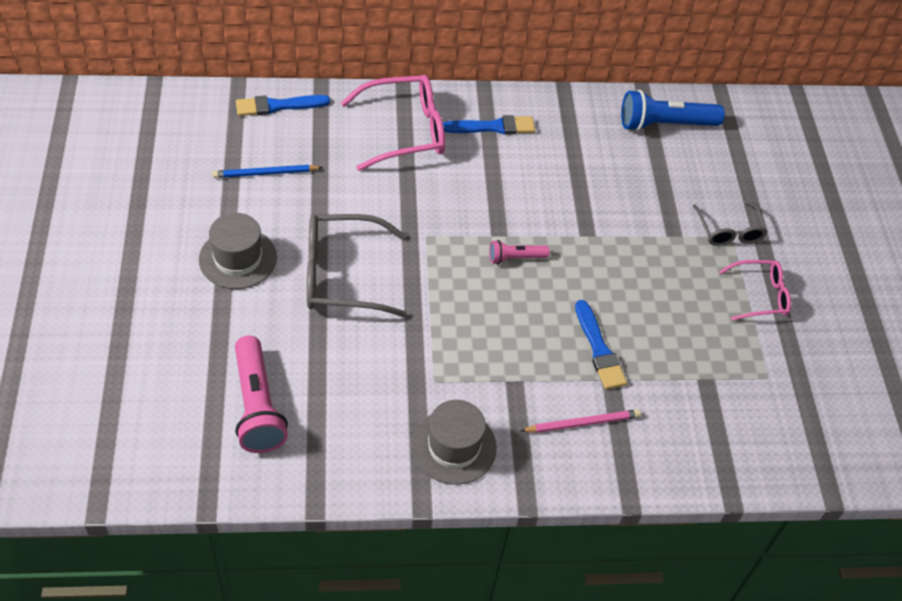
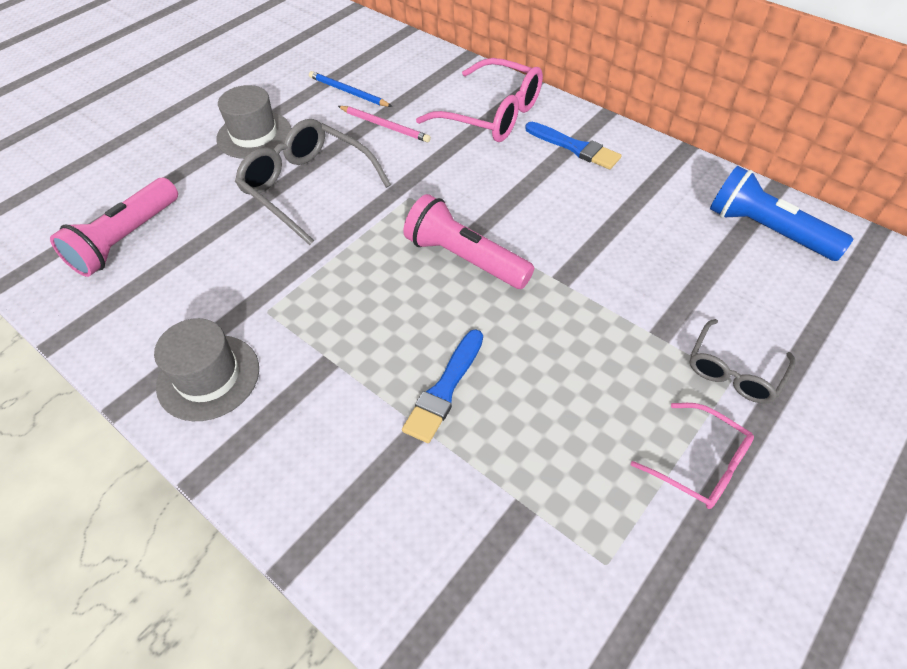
camera: 50 degrees right, 0 degrees up
(278, 106) = (416, 55): blue brush -> none
(515, 258) = (465, 258): pink flashlight -> pink flashlight, size x1.88
(582, 423) = (341, 447): pink pencil -> pink pencil (385, 126)

